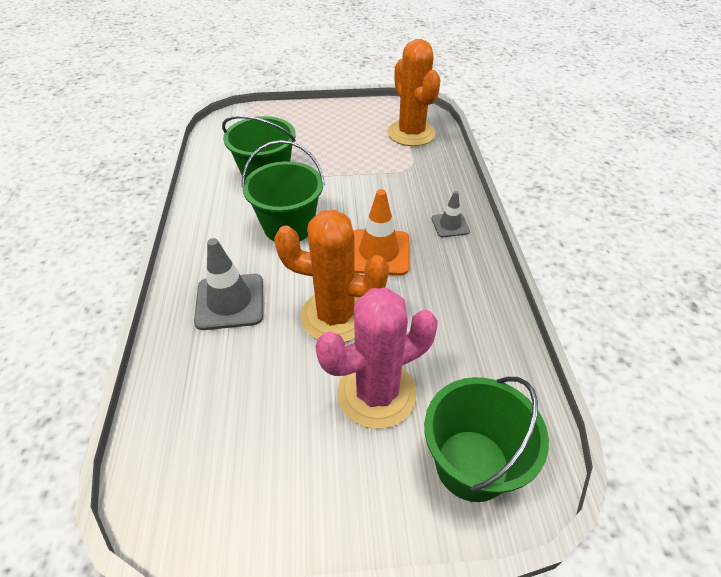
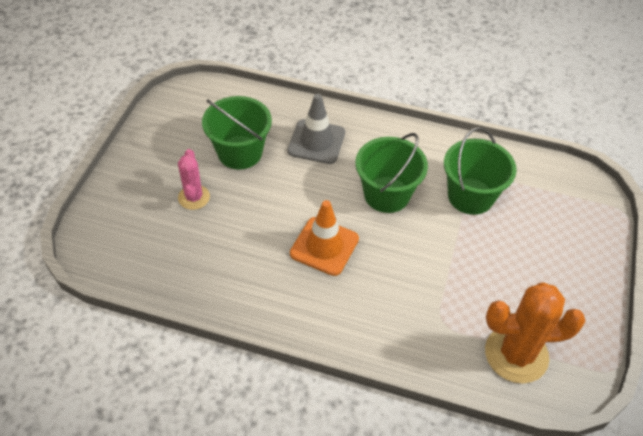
camera: 110 degrees right, 5 degrees up
(335, 316) = (270, 196): orange cactus -> none
(376, 393) = (194, 197): pink cactus -> pink cactus, size x0.57
(450, 225) = (335, 317): grey traffic cone -> none
(472, 464) = (117, 226): green bucket -> green bucket (240, 152)

